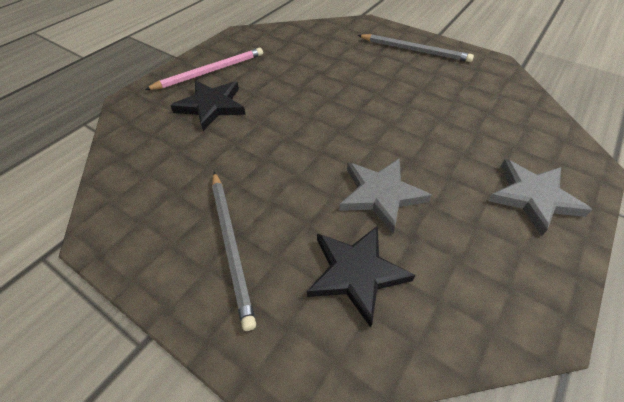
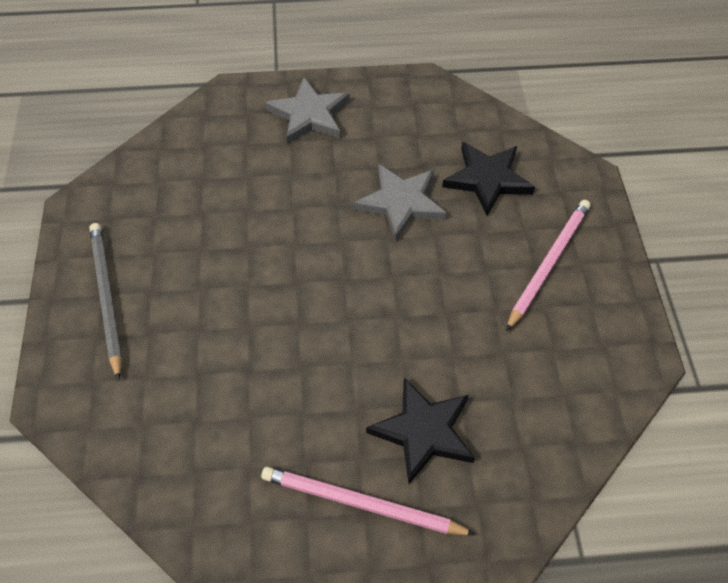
camera: 130 degrees left, 5 degrees up
(231, 245) = (548, 264): grey pencil -> pink pencil

